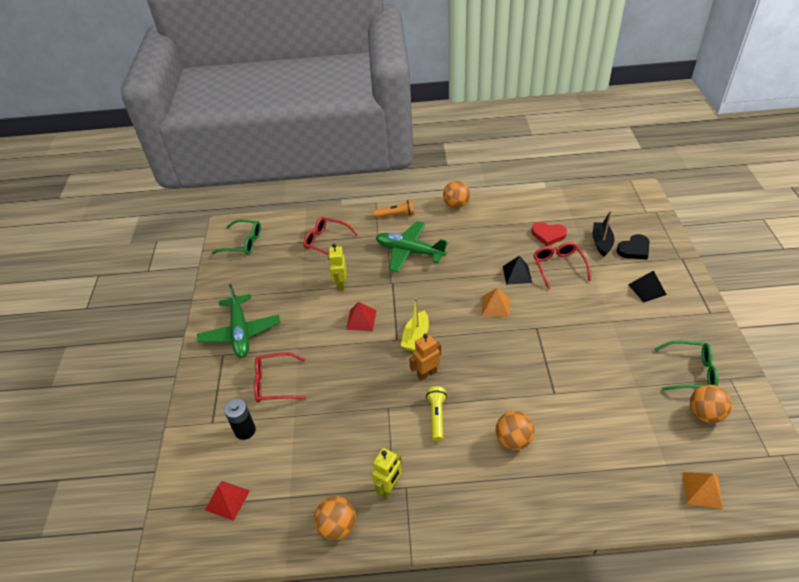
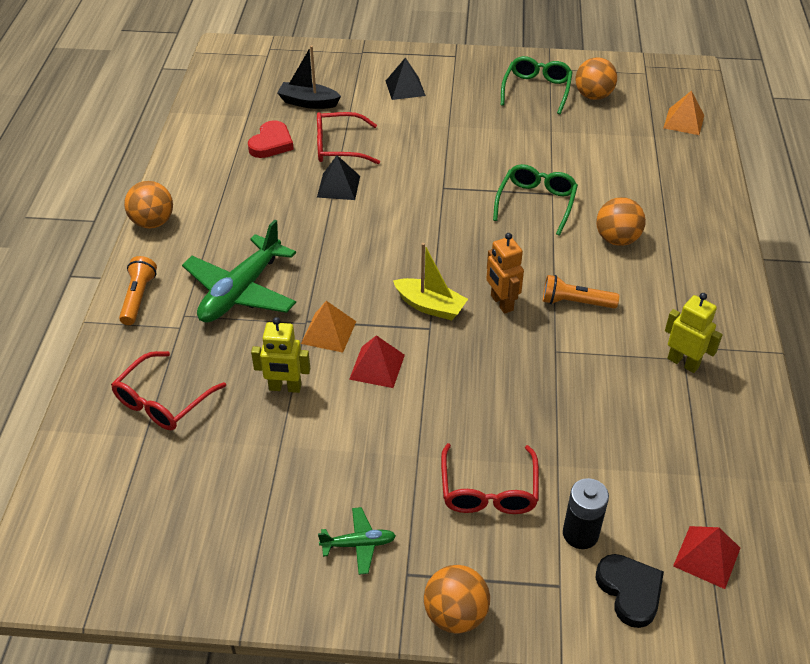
camera: 85 degrees left, 0 degrees up
(240, 332) = (358, 544): green plane -> green plane, size x0.48
(243, 243) = (97, 543): green glasses -> green glasses (536, 203)
(337, 526) = (741, 421): orange ball -> orange ball (455, 614)
(436, 416) = (575, 302): yellow flashlight -> orange flashlight
(495, 306) = (394, 217): orange pyramid -> orange pyramid (328, 332)
(634, 249) = (332, 81): black heart -> black heart (630, 591)

